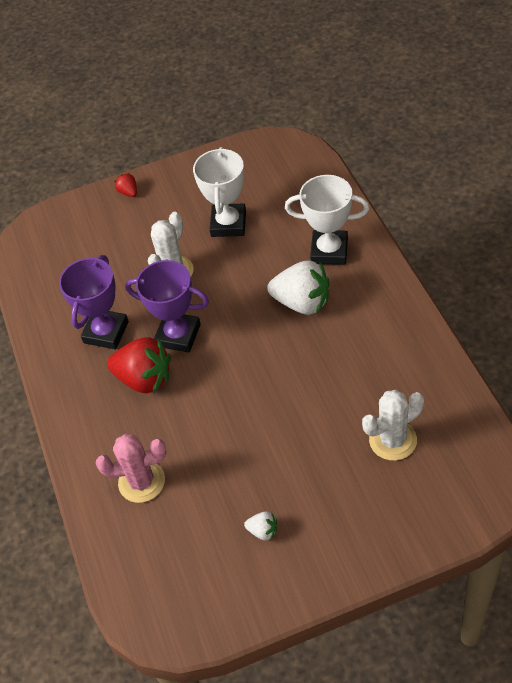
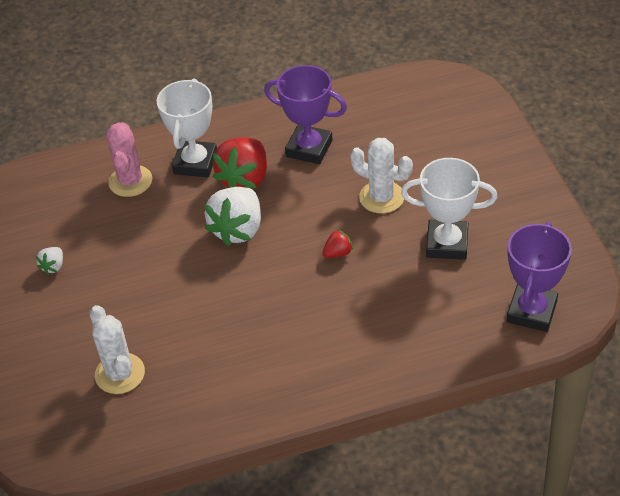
camera: 90 degrees right, 5 degrees down
(128, 192) = (508, 156): red strawberry -> red strawberry (338, 253)
(178, 335) = (293, 203): purple trophy -> purple trophy (531, 311)
(302, 302) = (317, 307): white strawberry -> white strawberry (238, 229)
(329, 251) = (390, 336): white trophy -> white trophy (195, 163)

